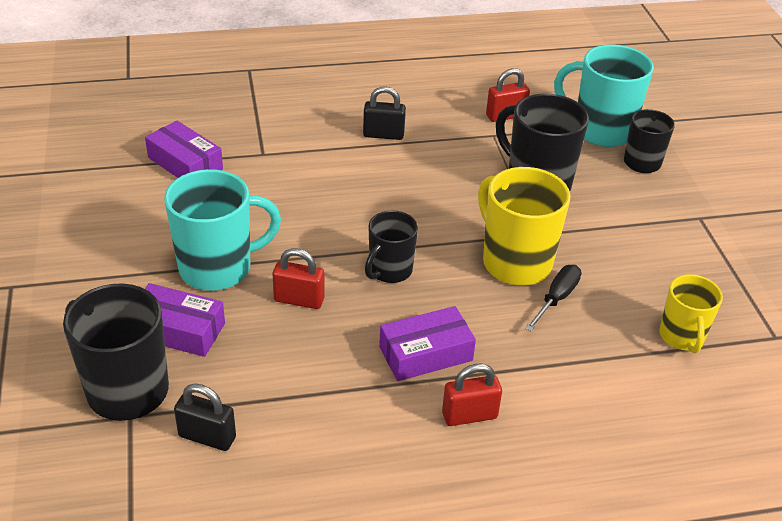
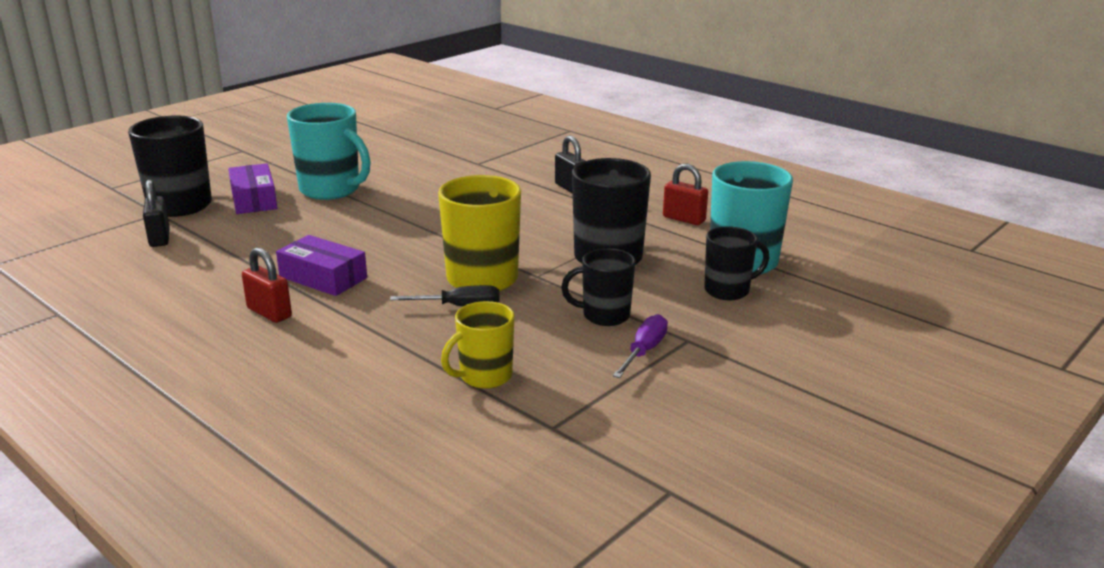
camera: 55 degrees right, 15 degrees down
(185, 163) = (429, 148): purple box -> none
(299, 300) = (330, 221): red padlock -> none
(389, 271) = (404, 238): black mug -> black mug (604, 316)
(700, 244) = (644, 351): none -> purple screwdriver

